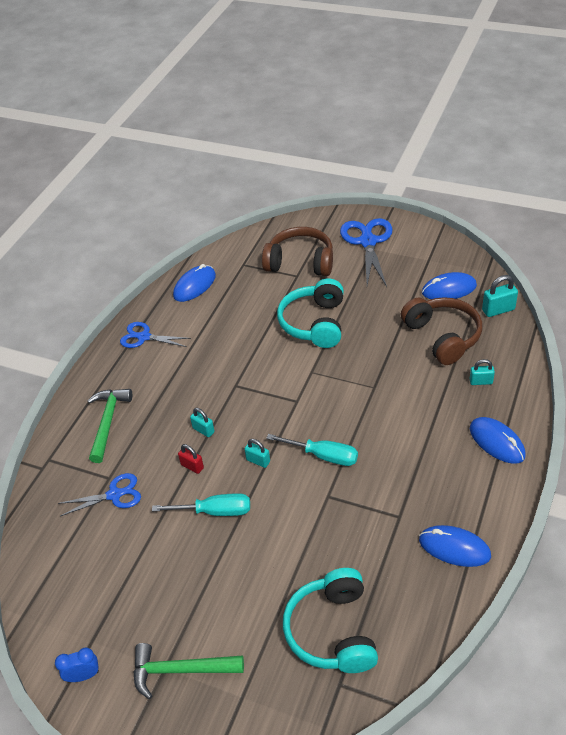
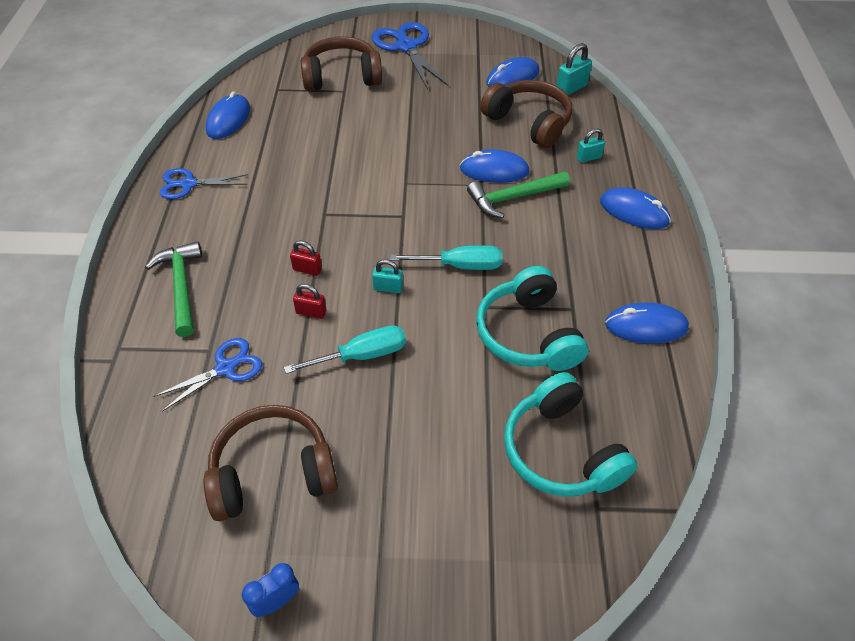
camera: 25 degrees left, 5 degrees up
(116, 583) = (272, 472): none -> brown headphones
(180, 670) = (402, 553): green hammer -> green hammer (513, 198)
(203, 430) = (307, 269): turquoise padlock -> red padlock
(314, 323) = (386, 134): turquoise headphones -> turquoise headphones (527, 334)
(391, 376) = (494, 170): none -> blue mouse

